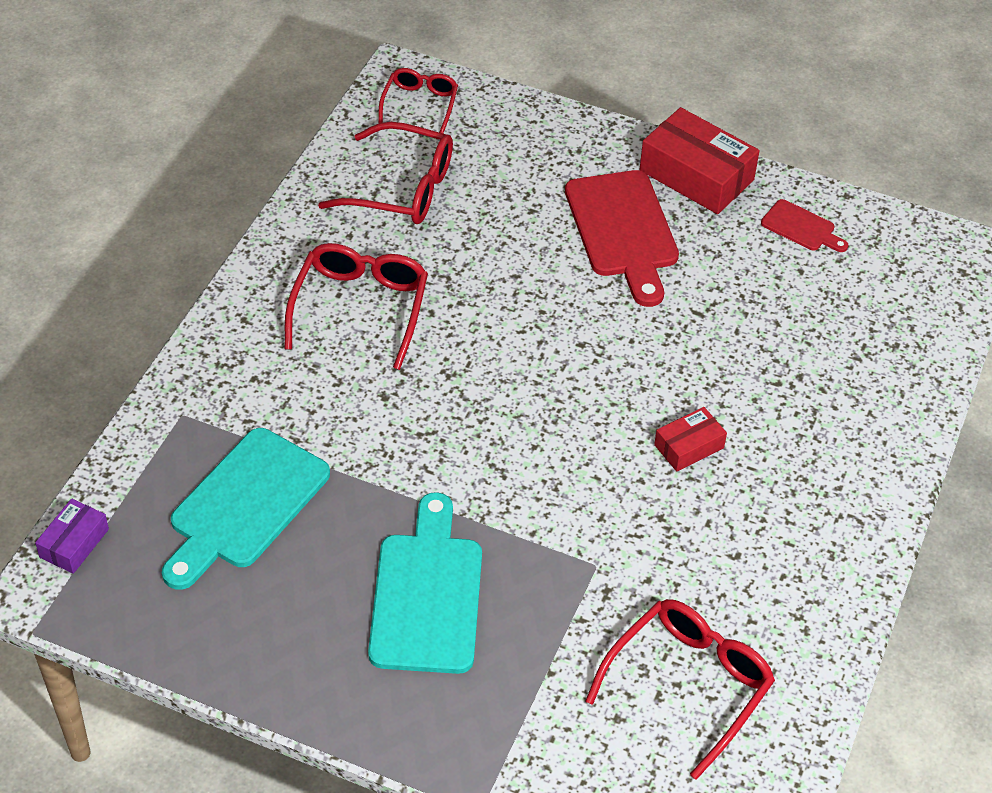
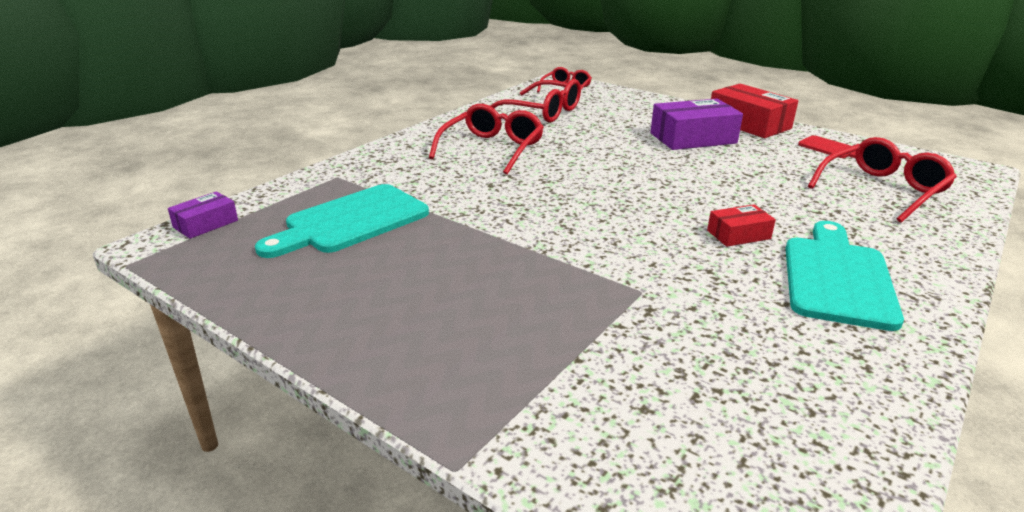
camera: 15 degrees right, 20 degrees down
(427, 595) = (475, 289): turquoise cutting board -> turquoise cutting board (837, 277)
(623, 230) = (693, 138): red cutting board -> purple box
(689, 683) = (732, 391): red glasses -> red glasses (883, 189)

